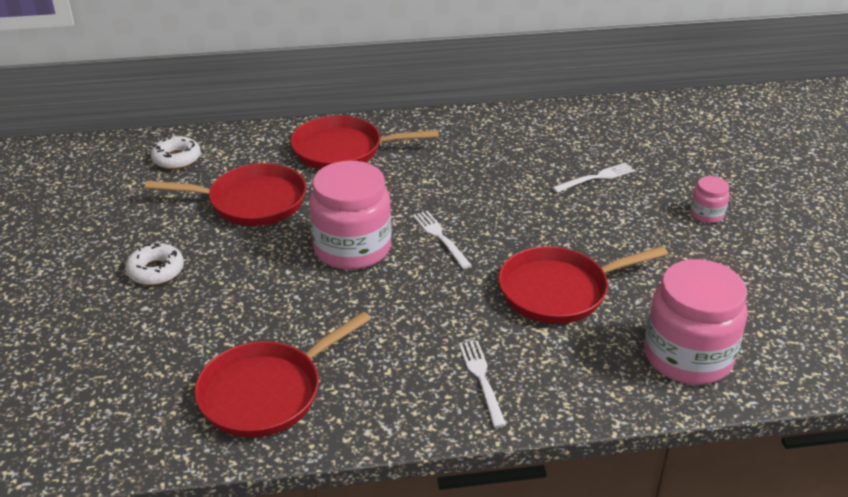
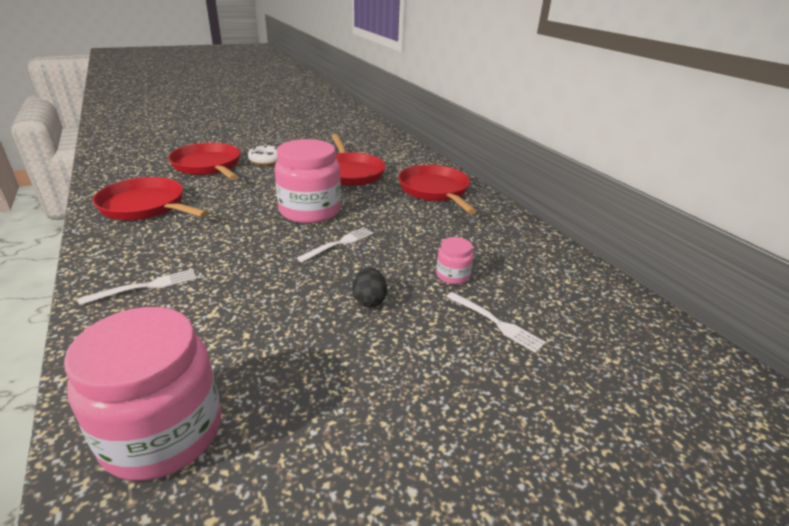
camera: 70 degrees right, 5 degrees down
(176, 159) = (383, 147): white donut -> none
(549, 235) = (369, 300): none -> black egg
(559, 291) = (277, 316): red pan -> red pan (208, 166)
(706, 214) = (484, 435): pink jar -> pink jar (452, 275)

